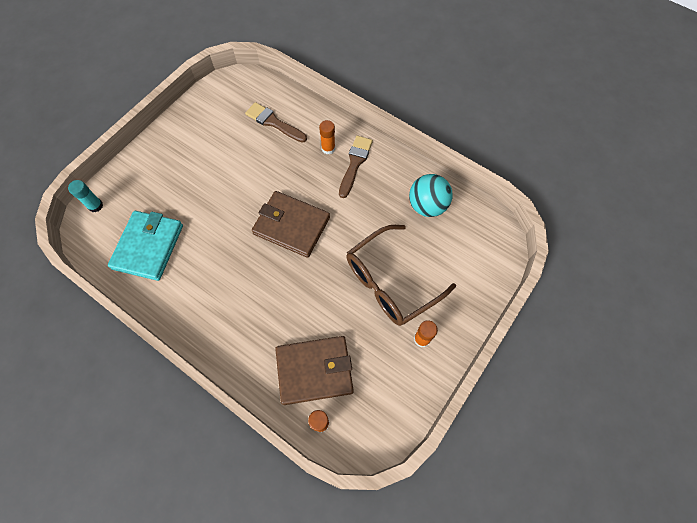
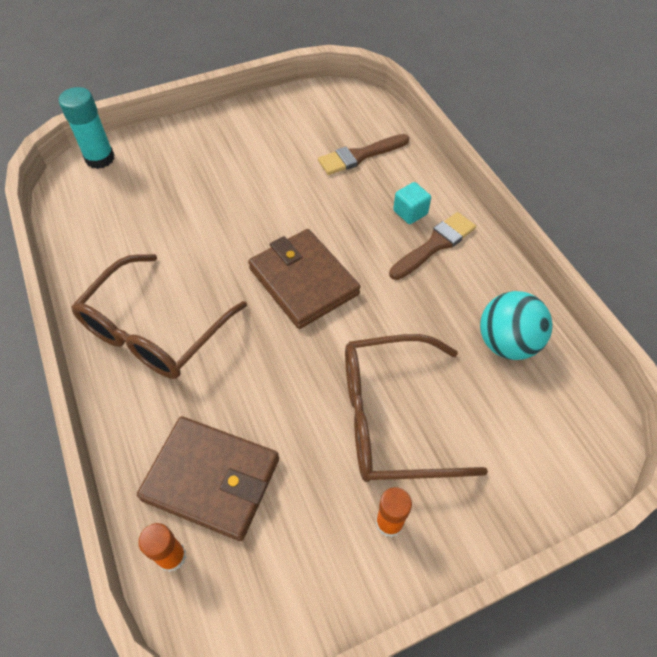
camera: 30 degrees right, 10 degrees down
(95, 206) = (100, 158): turquoise glue stick -> turquoise glue stick, size x1.51
(148, 247) = (122, 226): turquoise wallet -> none
(220, 304) = (154, 331): none -> brown glasses
(273, 122) = (359, 156): brown brush -> brown brush turned 90 degrees counterclockwise
(328, 148) = (410, 212): orange glue stick -> turquoise cube

